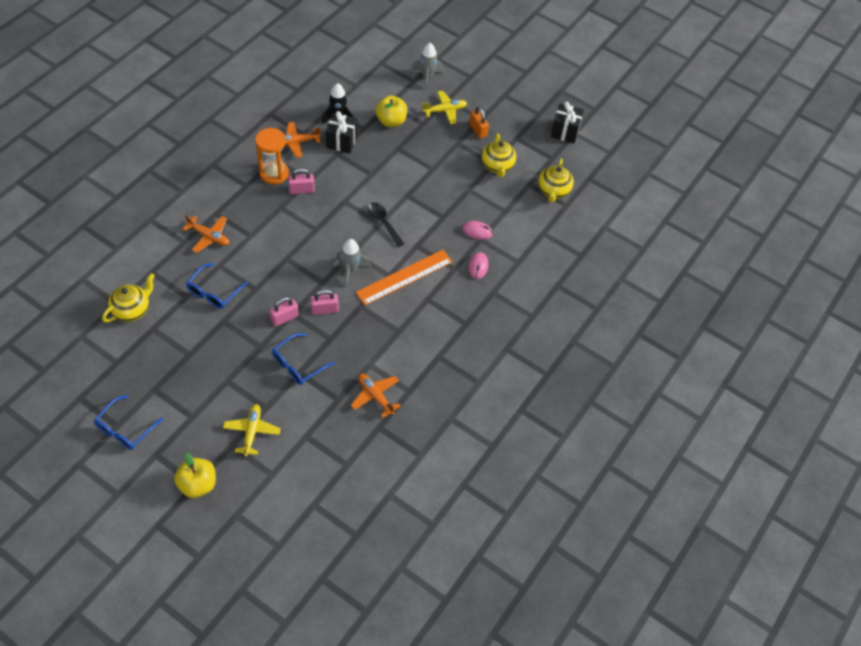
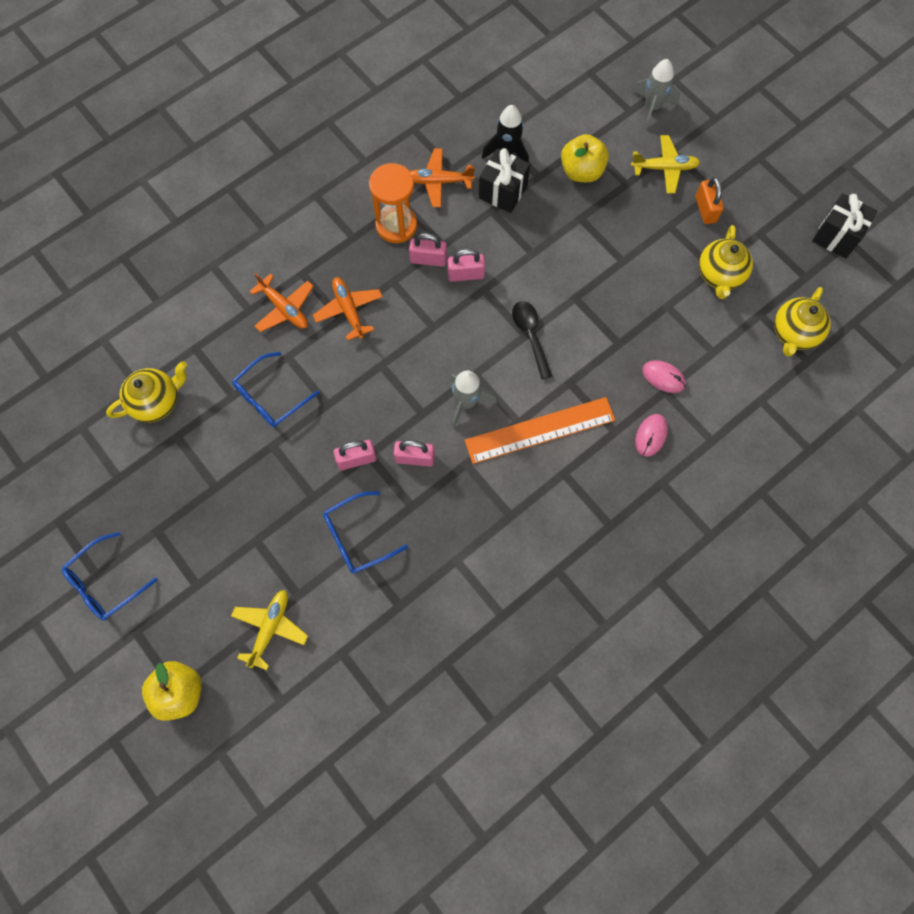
camera: 20 degrees right, 15 degrees up
(330, 194) = (466, 274): none -> pink padlock
(375, 396) = (452, 613): orange plane -> orange plane (349, 310)

